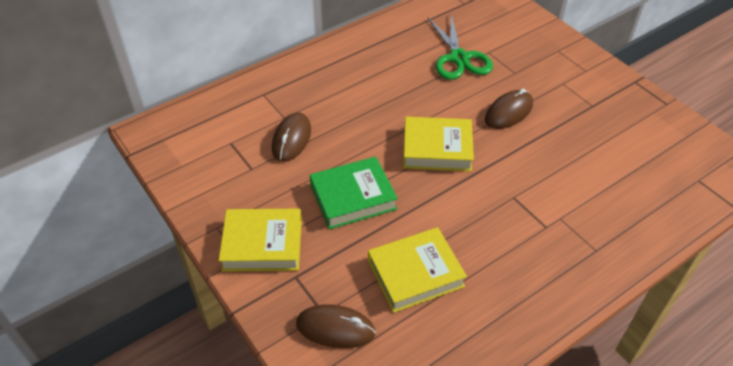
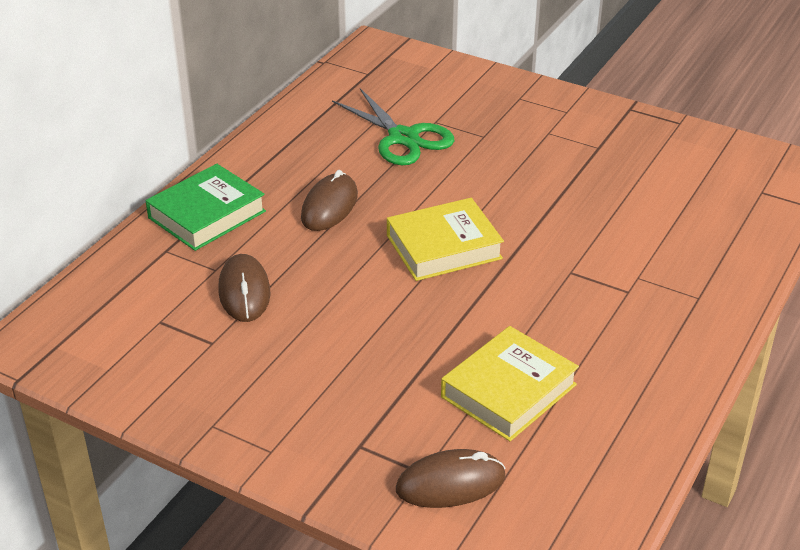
camera: 25 degrees left, 10 degrees down
(262, 244) = (290, 424): yellow book -> none
(353, 197) = (373, 333): green book -> green book (207, 214)
(508, 112) = (505, 181): brown mouse -> brown mouse (329, 206)

